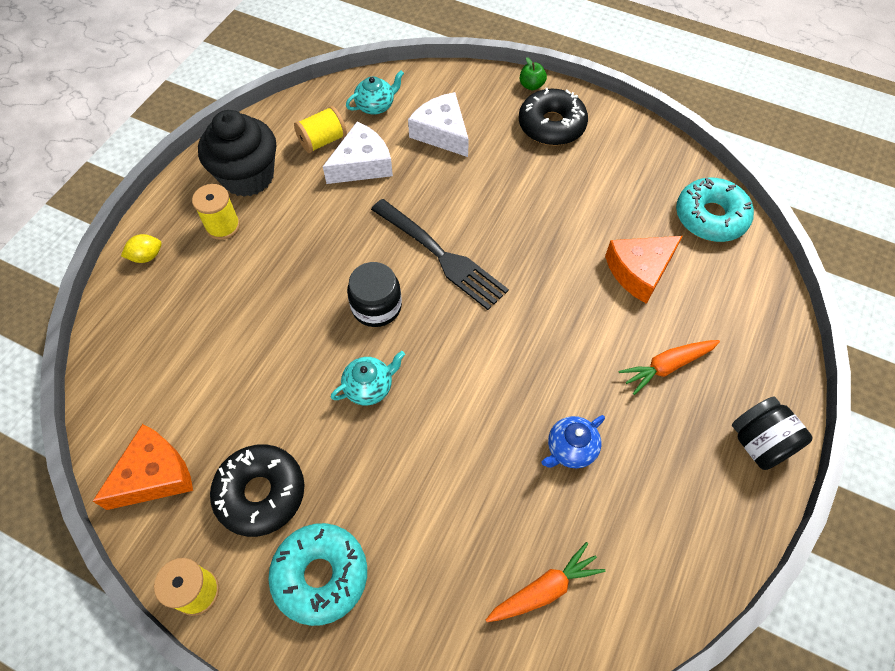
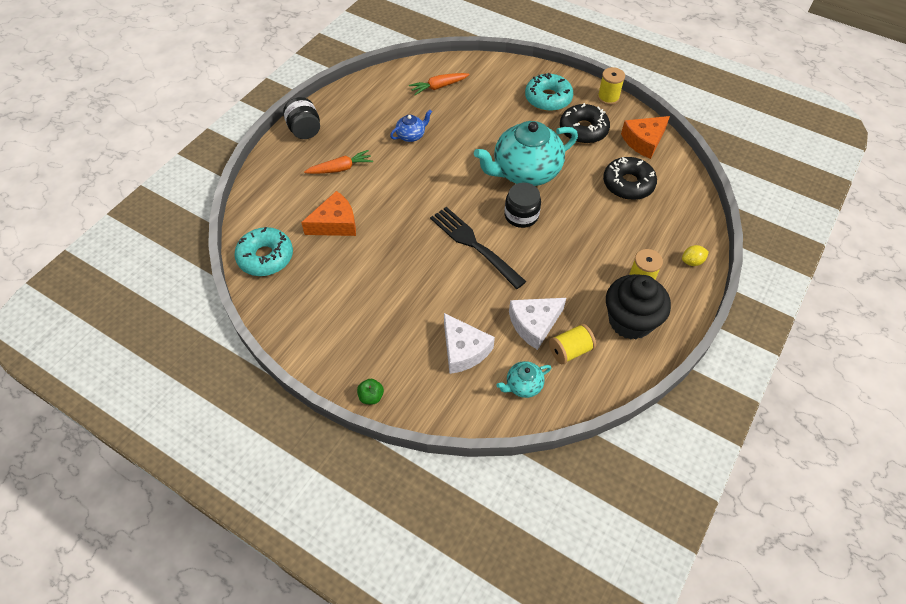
camera: 175 degrees left, 5 degrees down
(369, 387) = (525, 172): turquoise teapot -> turquoise teapot, size x2.27
(551, 125) = (364, 349): black donut -> black donut (628, 184)

